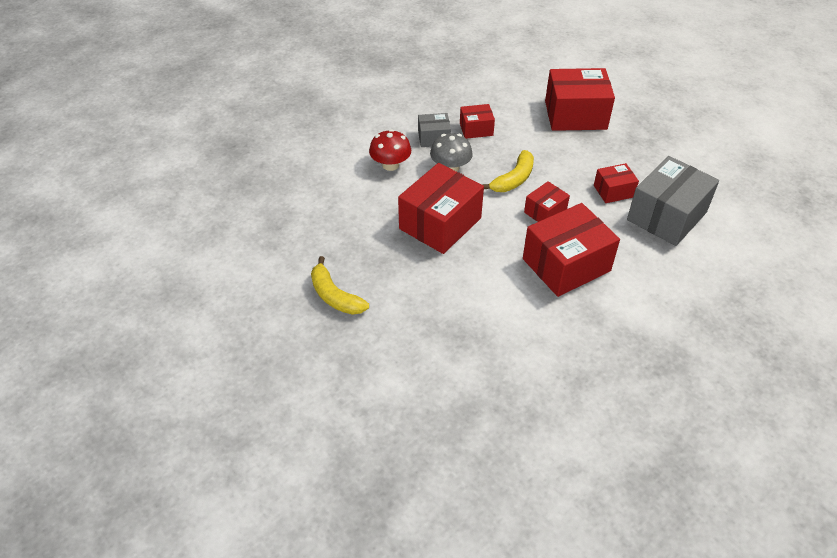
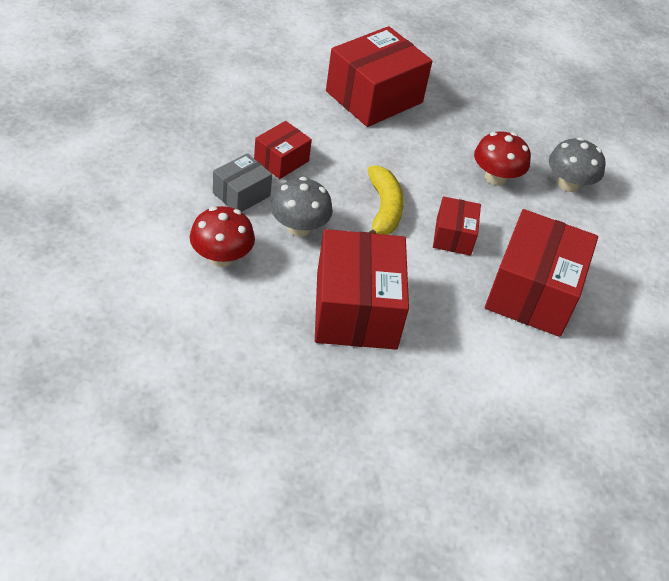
camera: 45 degrees left, 0 degrees up
(335, 296) = (324, 483): yellow banana -> none
(613, 191) = (495, 177): red box -> red mushroom
(666, 216) = (568, 184): grey box -> grey mushroom

